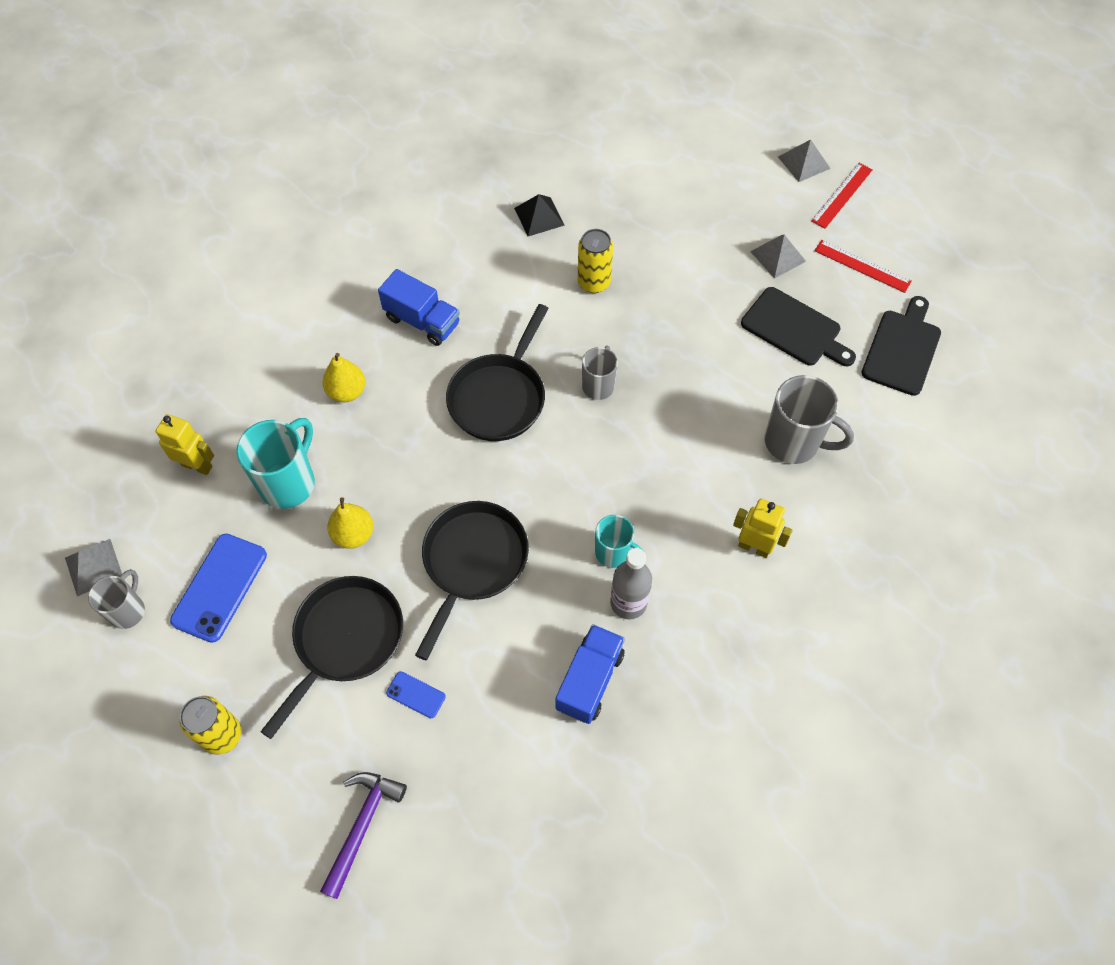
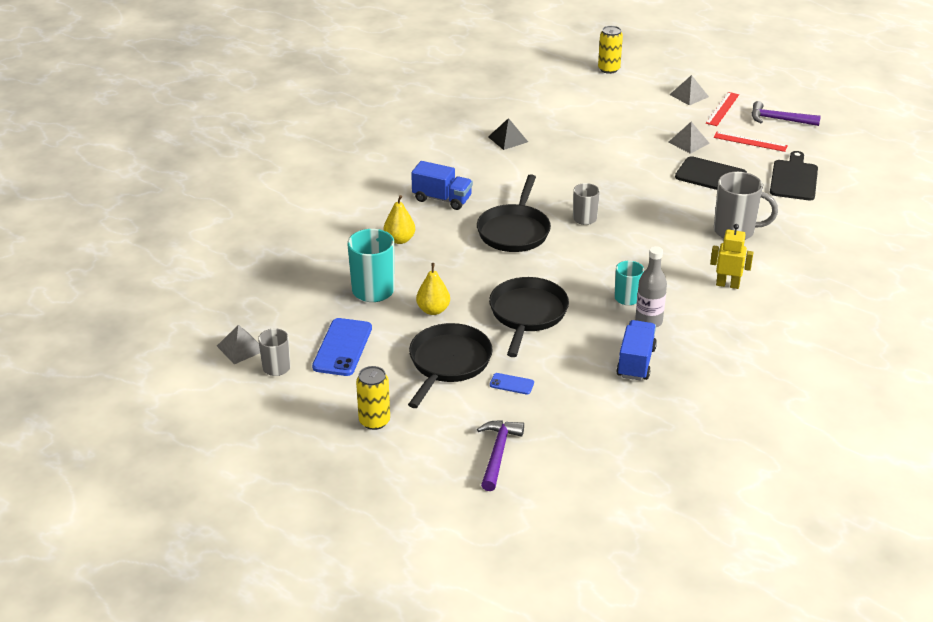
camera: 10 degrees left, 25 degrees down
(197, 465) = (300, 288): yellow robot -> none
(594, 282) = (561, 168): yellow can -> yellow can (608, 69)
(914, 227) = (779, 120): none -> purple hammer

